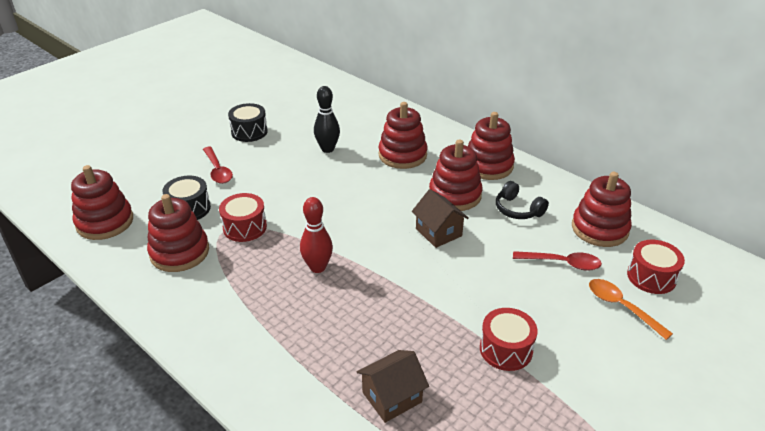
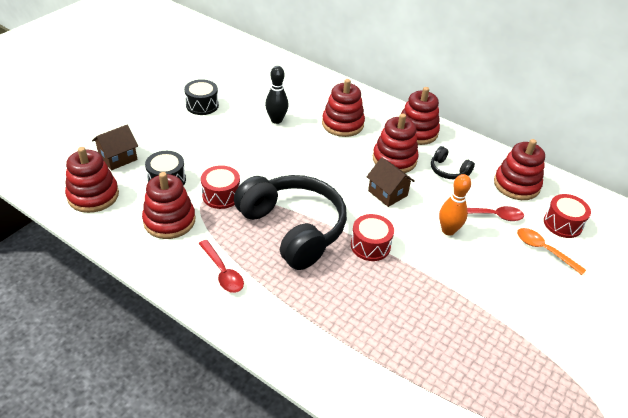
camera: 10 degrees left, 5 degrees up
(218, 170) = (183, 143): red spoon -> red spoon (223, 272)
(317, 267) = (293, 229): red bowling pin -> black headphones
(392, 397) = (379, 335): brown house -> brown house (118, 158)
(504, 278) = (448, 230): none -> orange bowling pin
(506, 349) = (461, 290): red drum -> red drum (370, 245)

